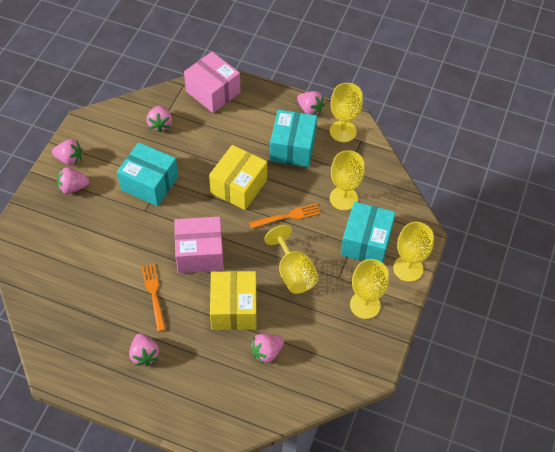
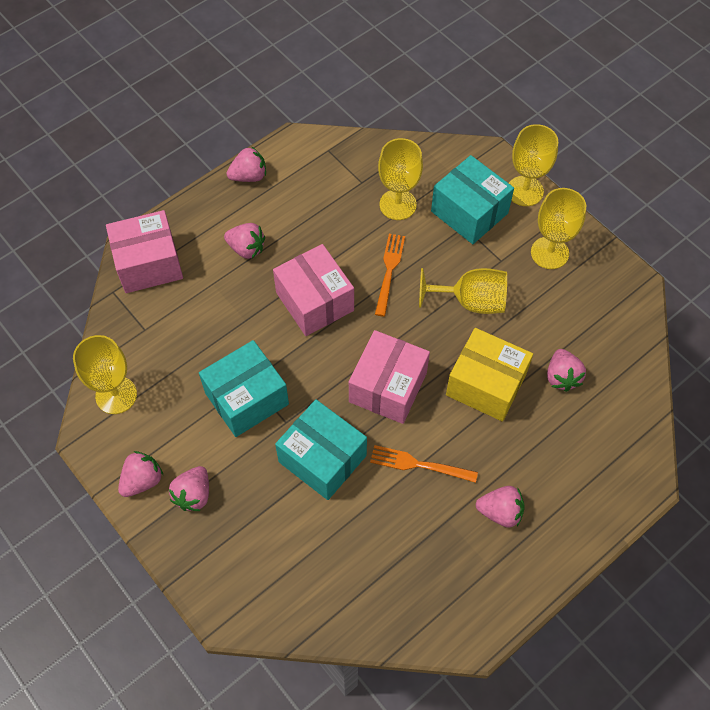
camera: 60 degrees left, 5 degrees up
(160, 124) = (159, 346): pink strawberry -> pink strawberry (246, 249)
(239, 186) = (315, 301): yellow box -> pink box
(292, 148) = (294, 220): turquoise box -> turquoise box (322, 458)
(343, 131) = (303, 160): yellow goblet -> yellow goblet (116, 395)

